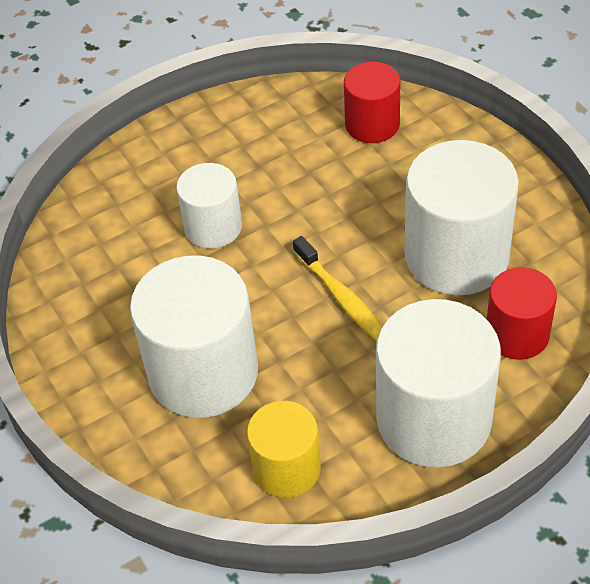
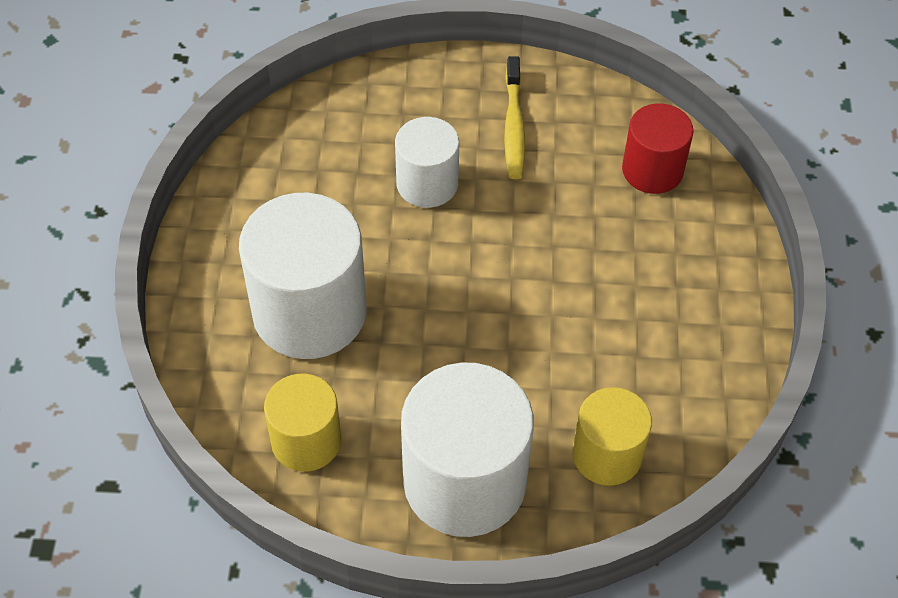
camera: 30 degrees right, 5 degrees up
(342, 298) = (481, 320): yellow toothbrush -> yellow toothbrush (513, 126)
(456, 256) = (618, 345): white cylinder -> none
(517, 334) = (607, 454): red cylinder -> yellow cylinder

